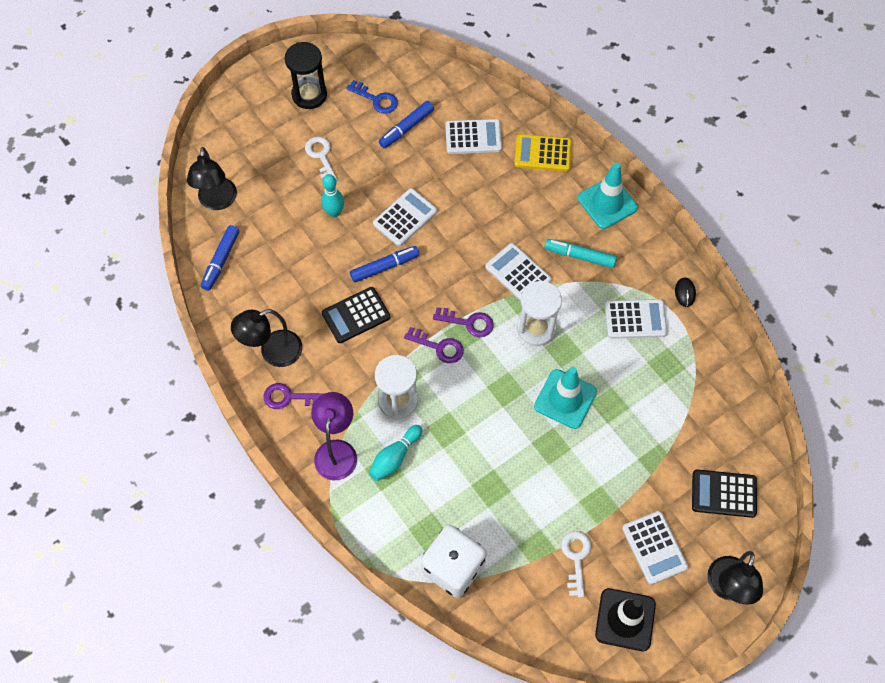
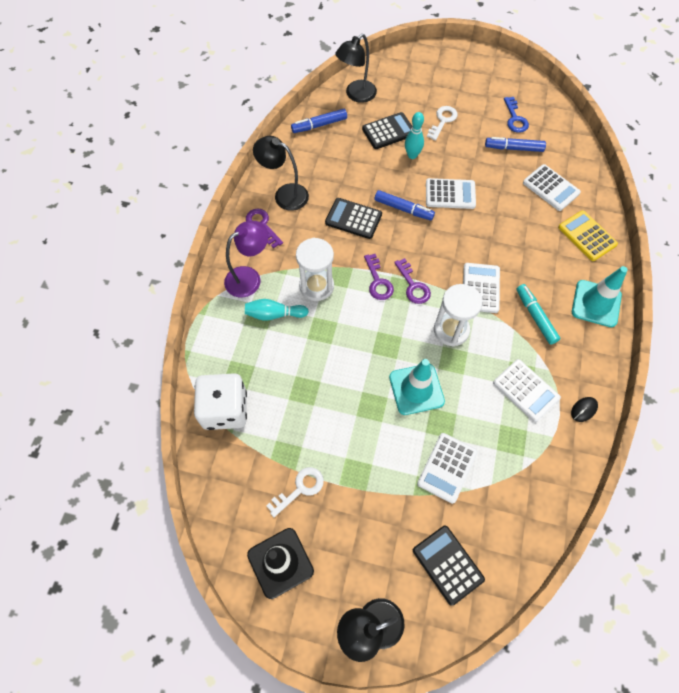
camera: 50 degrees right, 0 degrees up
(288, 209) = (388, 131): none -> black calculator
(309, 95) = (477, 85): black hourglass -> none
(654, 547) = (356, 542): white calculator -> white calculator (447, 468)

